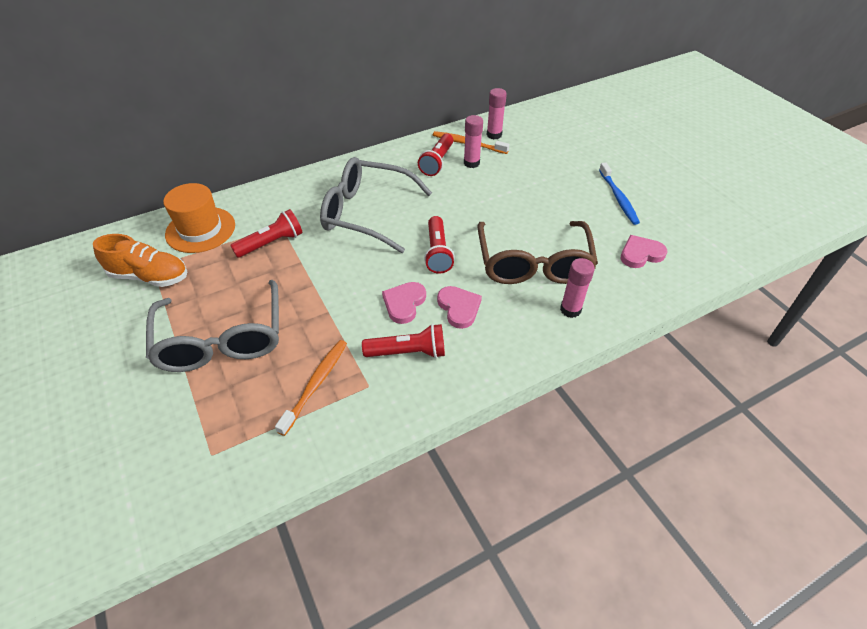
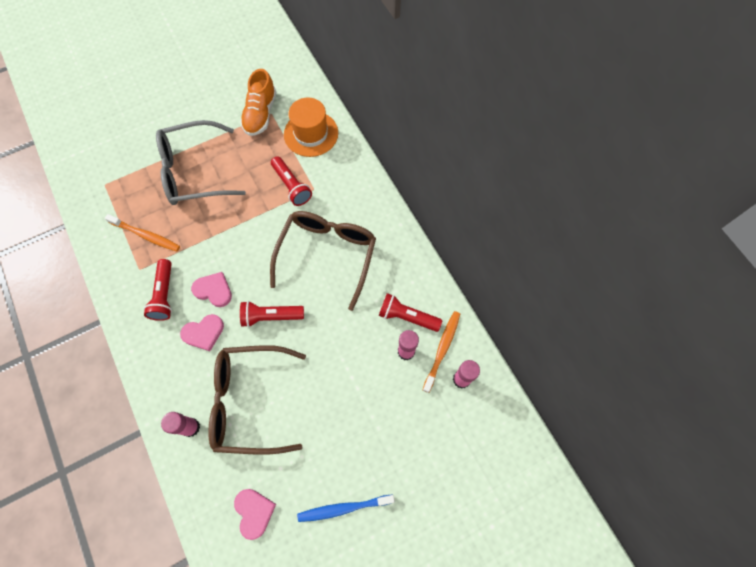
camera: 90 degrees right, 20 degrees up
(366, 213) = (327, 255): grey glasses -> brown glasses

